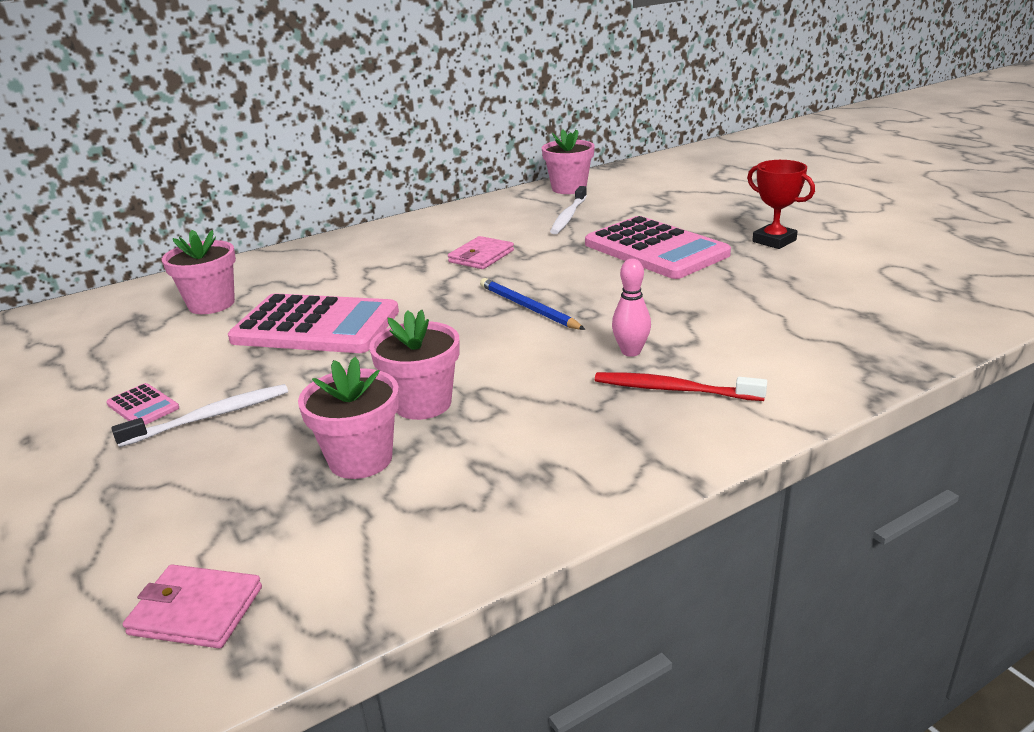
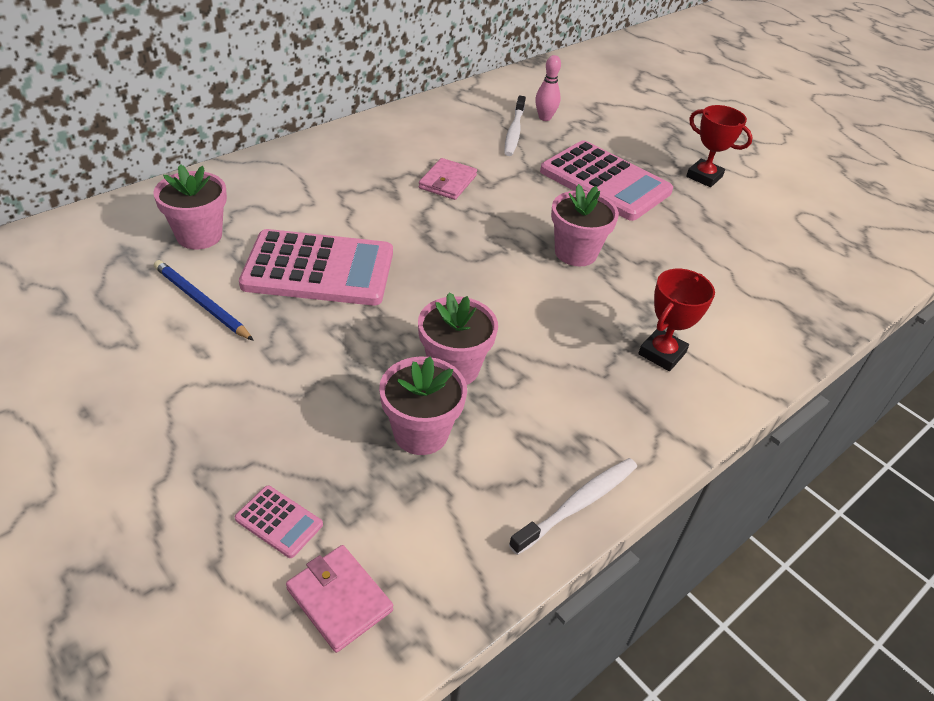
camera: 15 degrees left, 15 degrees up
(143, 406) = (187, 370): pink calculator -> pink calculator (279, 522)
(196, 610) = (339, 599): pink wallet -> pink wallet turned 45 degrees clockwise
(210, 417) = (260, 384): white toothbrush -> white toothbrush (577, 504)
(528, 307) = (511, 252): blue pencil -> blue pencil (201, 302)
(569, 188) = (503, 92): pink flower pot -> pink flower pot (575, 253)
(631, 352) = (616, 309): pink bowling pin -> pink bowling pin (544, 118)
(674, 389) = (662, 353): red toothbrush -> red trophy

